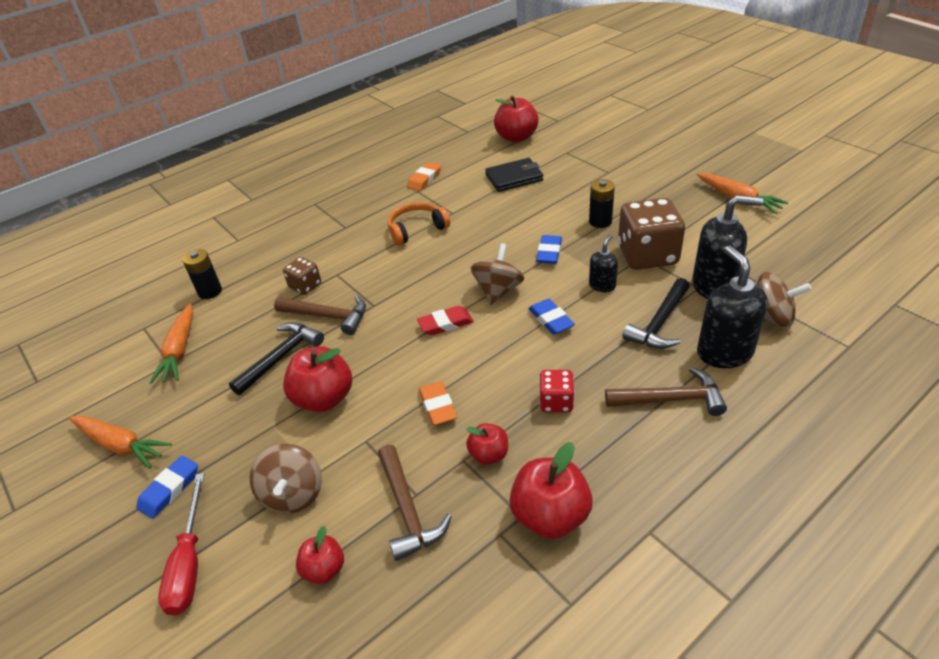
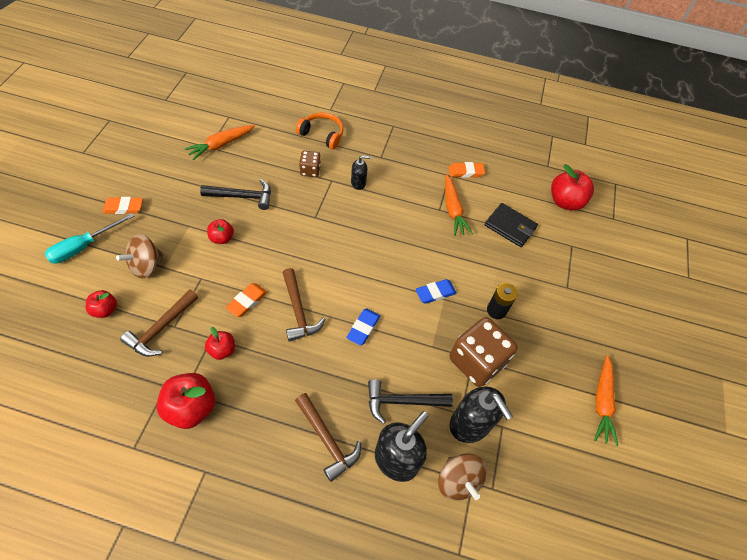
camera: 45 degrees right, 15 degrees up
(121, 445) = (141, 166): orange carrot -> orange carrot (453, 210)
(169, 489) = (123, 207): blue eraser -> orange eraser
(189, 562) = (84, 246): red screwdriver -> turquoise screwdriver
(210, 291) = (276, 127): black battery -> none
(324, 398) = (222, 238): red apple -> red apple, size x0.57
(328, 316) = (290, 199): brown hammer -> brown hammer (298, 311)
(416, 229) = (406, 198): orange headphones -> orange headphones (322, 134)
(445, 324) = (322, 267): red eraser -> none
(498, 291) = (373, 281): brown spinning top -> none
(556, 402) = (286, 368): red dice -> none
(602, 285) = (420, 345): black soap dispenser -> black soap dispenser (358, 183)

